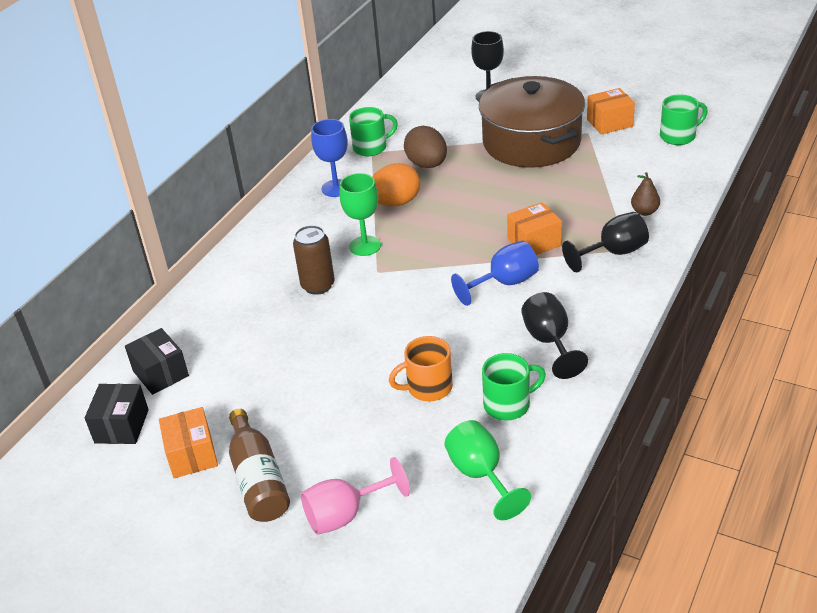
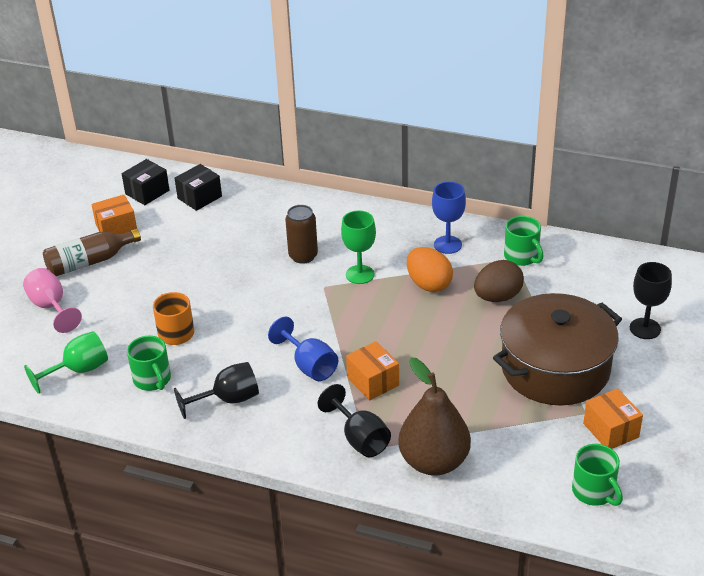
camera: 80 degrees right, 0 degrees up
(121, 426) = (147, 192): black box -> black box turned 45 degrees counterclockwise
(644, 211) = (434, 462): brown pear -> brown pear, size x2.32

